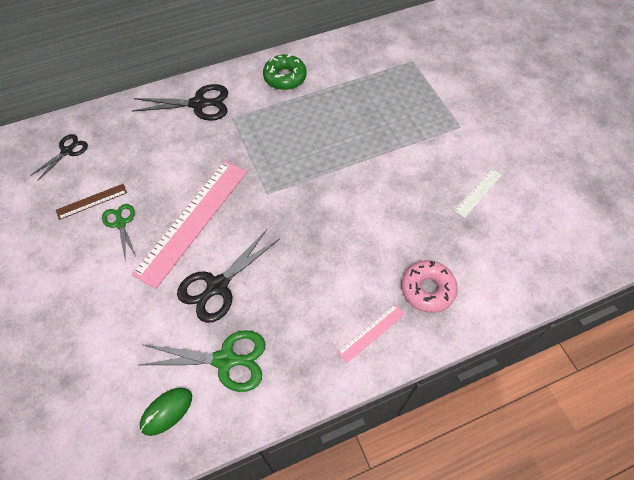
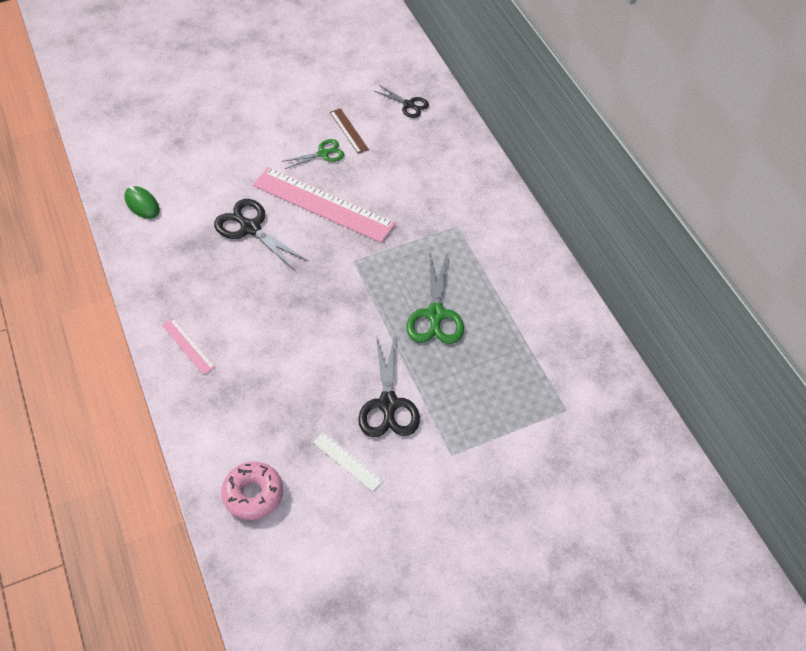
camera: 90 degrees right, 5 degrees down
(199, 104) = (475, 197): black scissors -> black scissors (388, 405)
(226, 360) = (178, 239): green scissors -> green scissors (435, 315)
(285, 77) = (523, 272): green donut -> none
(427, 289) = (227, 397): pink donut -> pink donut (253, 494)

